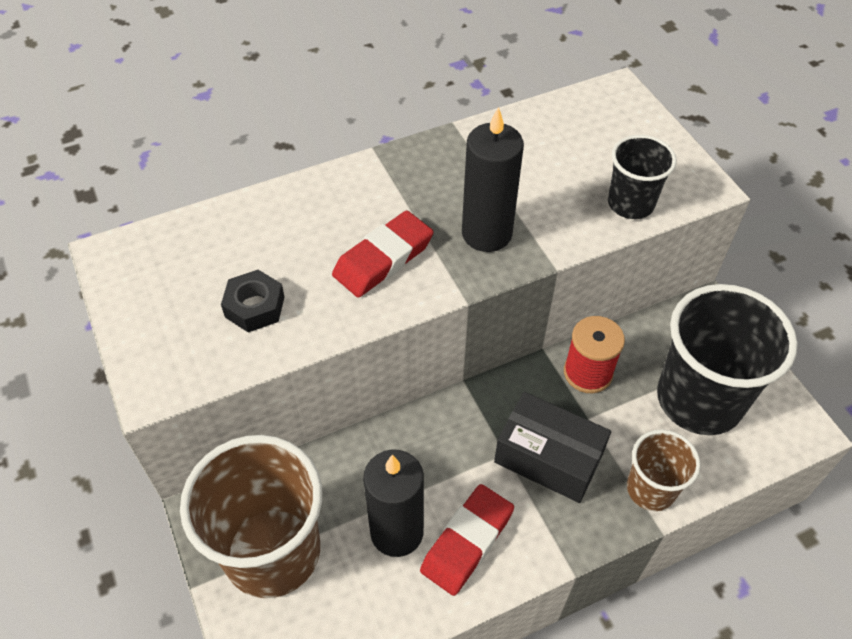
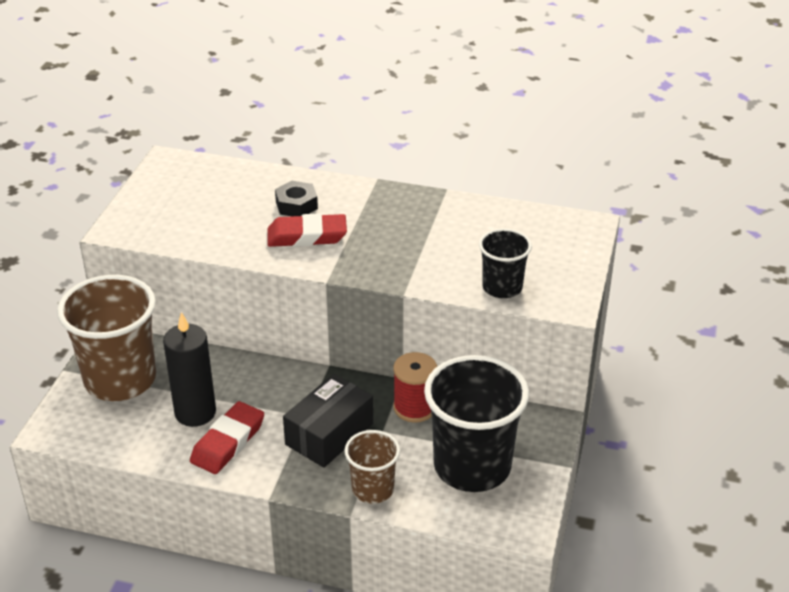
camera: 40 degrees right, 15 degrees down
(254, 307) = (208, 222): black nut -> black nut (296, 205)
(467, 542) = (228, 442): red eraser -> red eraser turned 45 degrees counterclockwise
(486, 233) = (385, 255): black candle -> none
(548, 458) = (329, 434): black box -> black box turned 60 degrees clockwise

